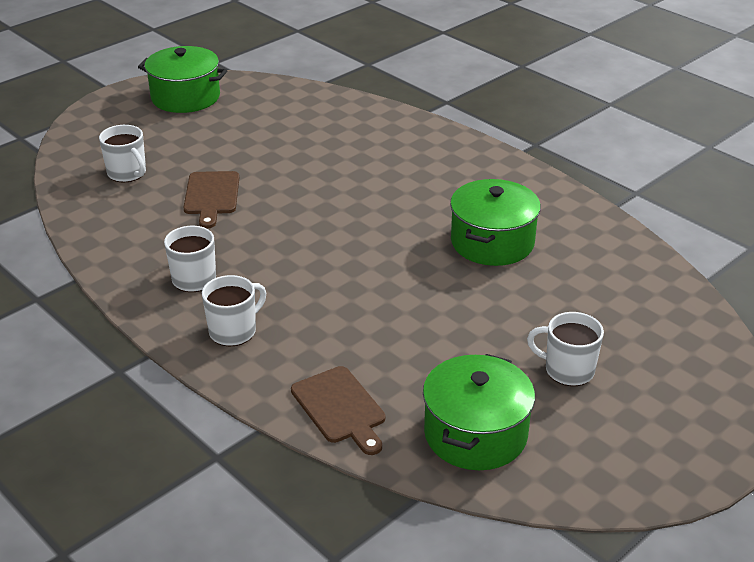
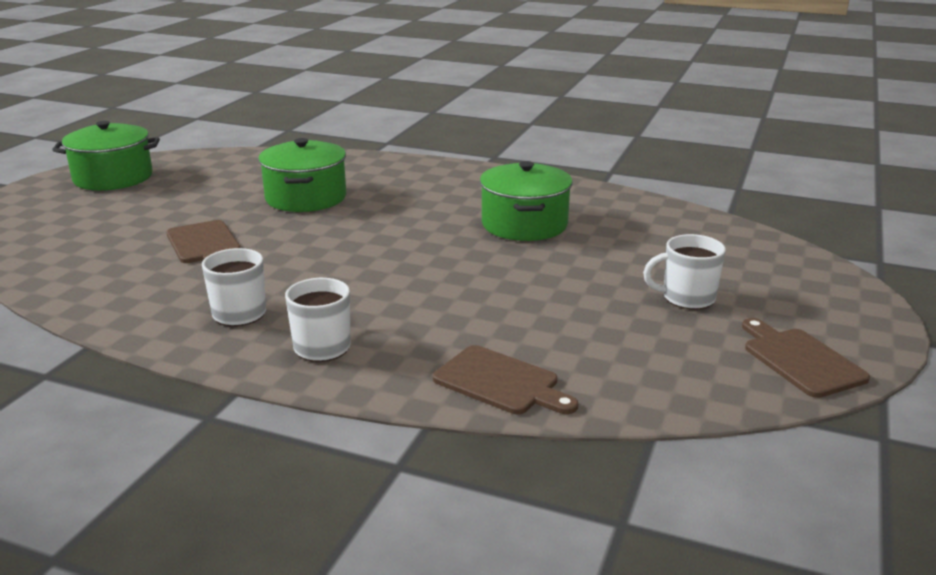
camera: 25 degrees left, 10 degrees down
(127, 173) = (88, 244): white mug -> none
(475, 434) = (656, 367): green pot -> green pot (306, 197)
(607, 467) = (800, 360): none -> brown cutting board

